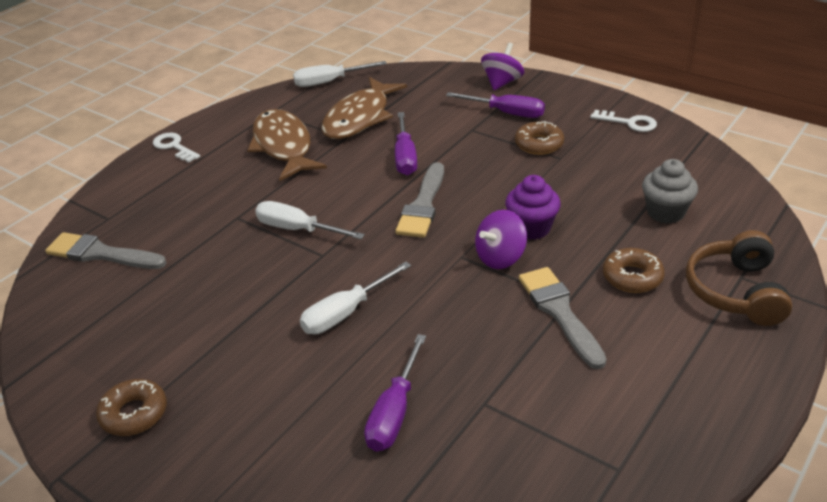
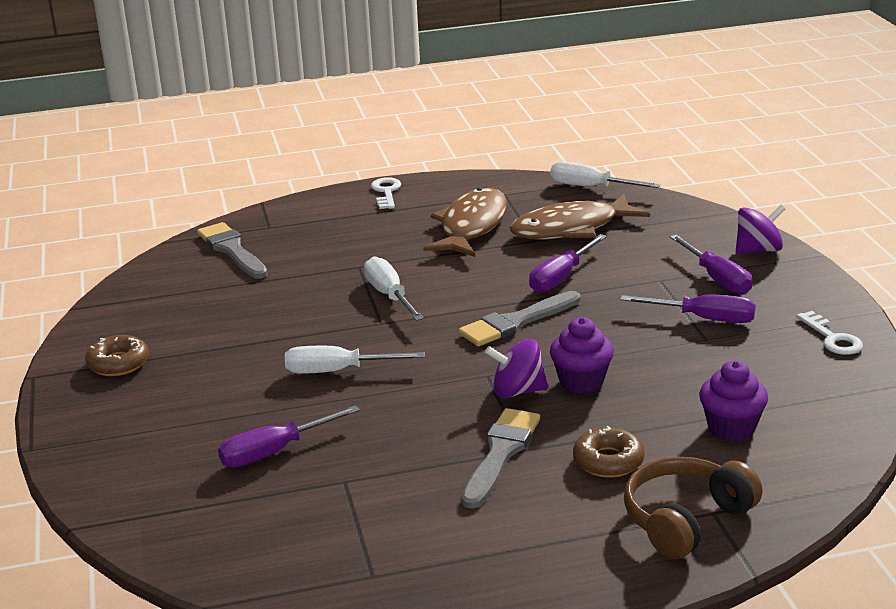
camera: 40 degrees right, 10 degrees down
(539, 144) = (704, 318): brown donut -> purple screwdriver
(665, 212) = (731, 428): grey cupcake -> purple cupcake

